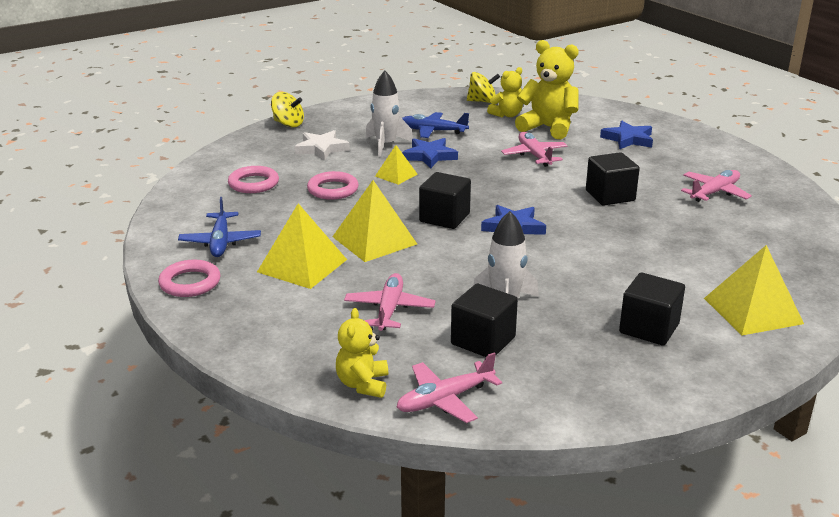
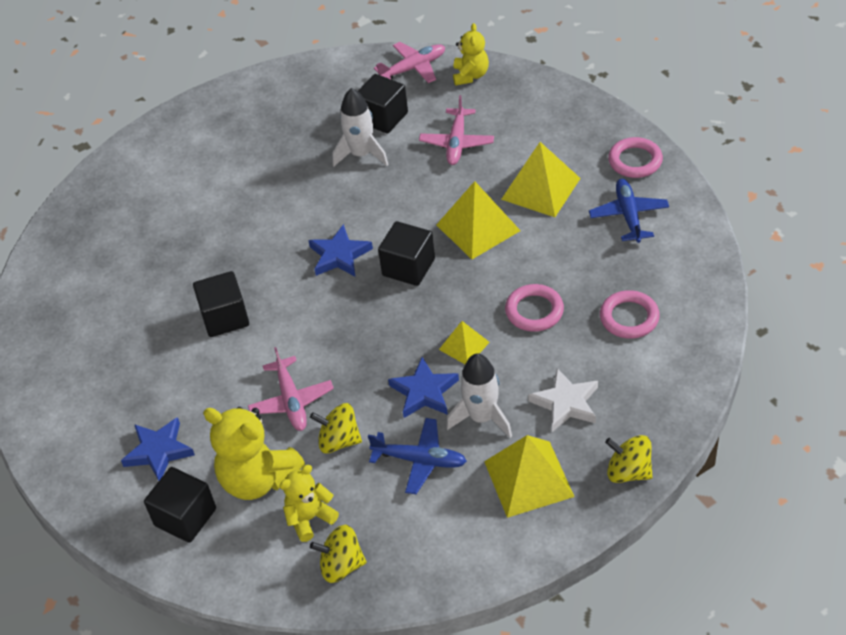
camera: 175 degrees left, 20 degrees up
(493, 139) = (339, 440): none -> yellow spinning top
(649, 328) = (252, 137): black cube -> black cube (185, 517)
(714, 192) = (108, 330): pink plane -> none
(752, 311) = (162, 161): yellow pyramid -> yellow pyramid (528, 478)

